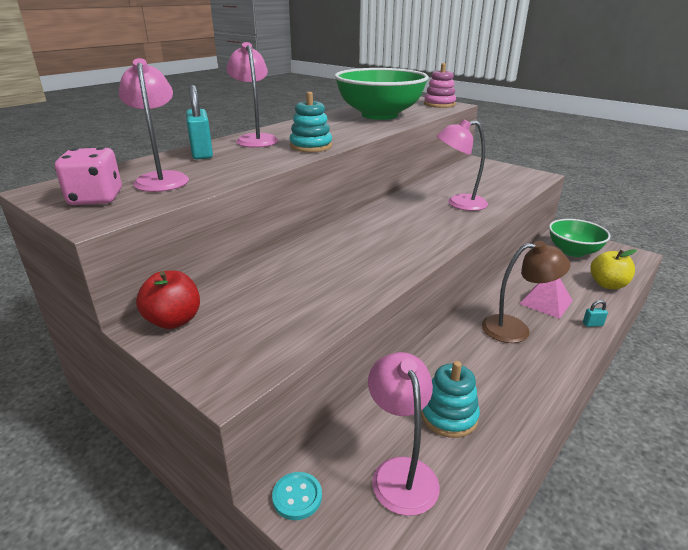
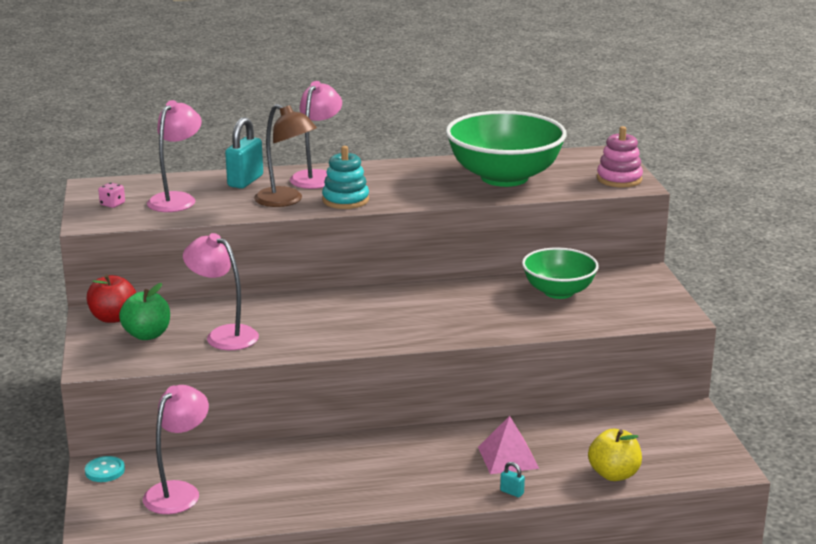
camera: 40 degrees right, 5 degrees down
(96, 199) = (112, 204): pink dice -> pink dice, size x0.51
(238, 322) = (147, 335): none -> green apple
(449, 416) = (261, 483): turquoise stacking toy -> none
(458, 203) = (500, 312): pink lamp -> pink lamp (224, 335)
(515, 329) = (430, 462): brown lamp -> brown lamp (286, 201)
(573, 251) = (657, 432): green bowl -> green bowl (558, 292)

